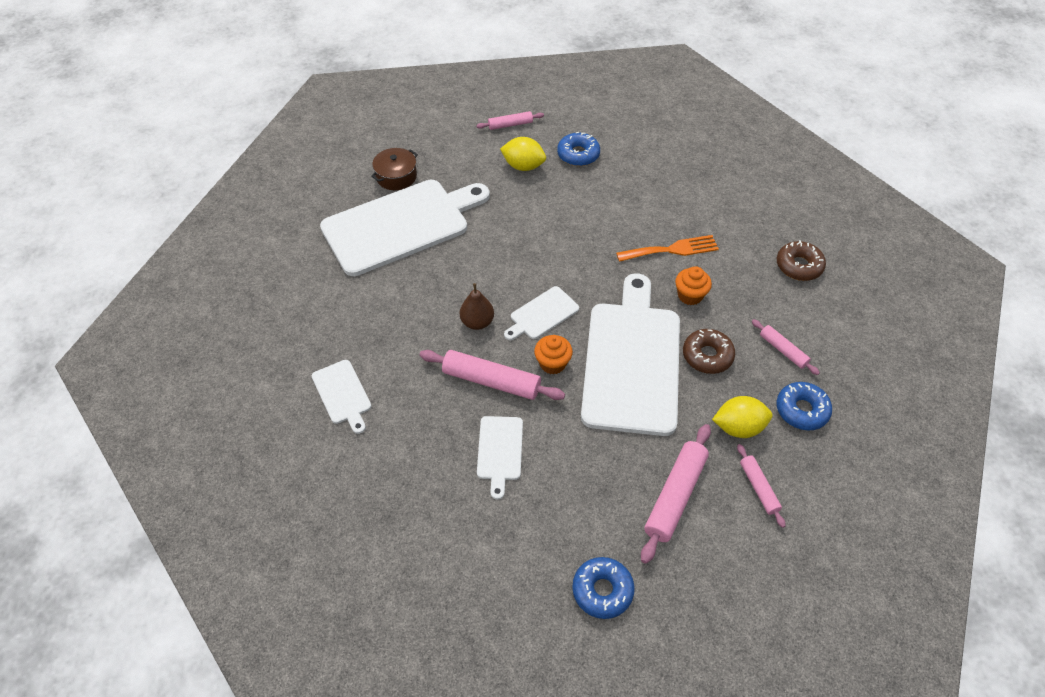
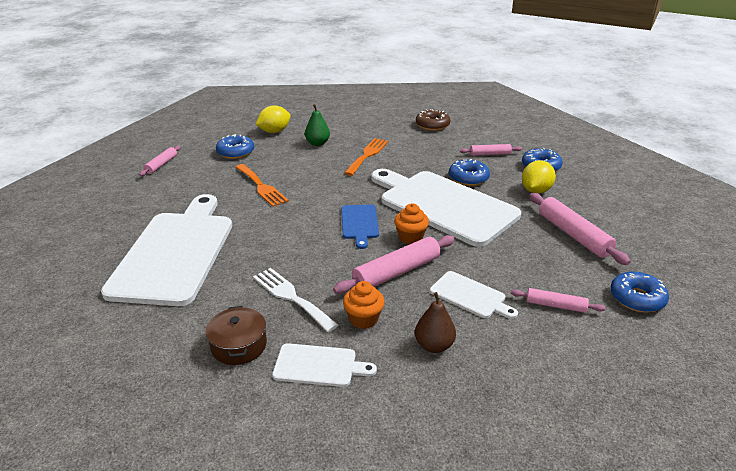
camera: 55 degrees left, 20 degrees down
(396, 176) = (119, 234): brown pot -> brown pot (239, 345)
(404, 330) = (291, 297): none -> white fork
(477, 322) = (330, 255): brown pear -> brown pear (434, 345)
(523, 166) = (210, 175): yellow lemon -> yellow lemon (274, 131)
(538, 211) = (261, 187): none -> orange fork
(542, 314) = (359, 223): white cutting board -> blue cutting board
(655, 199) = (317, 143): none -> green pear
(690, 295) = (413, 164): orange cupcake -> orange cupcake (363, 319)
(707, 356) = (468, 178): brown donut -> blue donut
(758, 488) = (588, 203): pink rolling pin -> pink rolling pin (555, 305)

